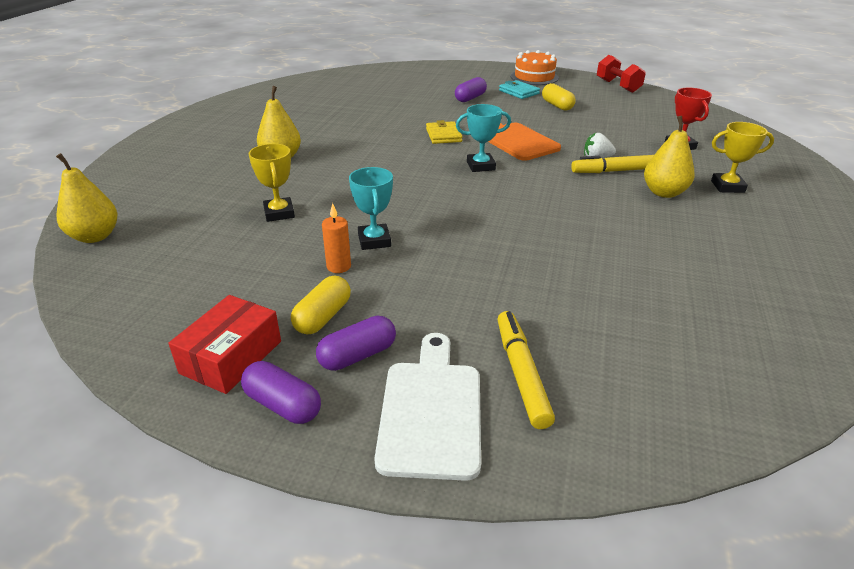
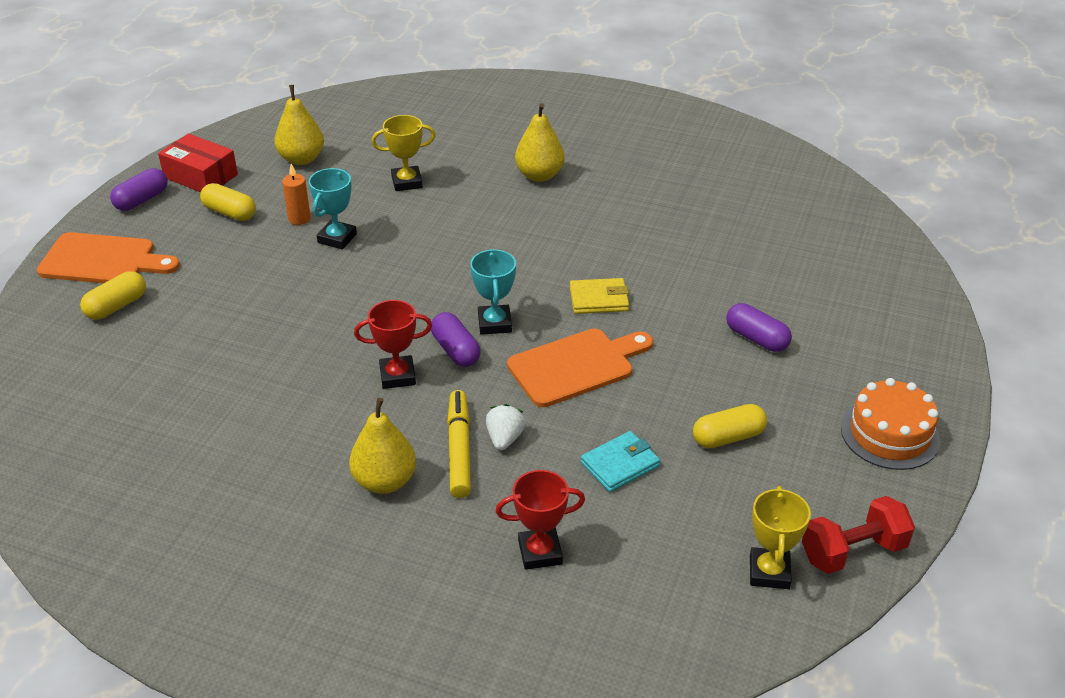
camera: 95 degrees right, 5 degrees up
(95, 236) = (389, 97): yellow pear -> yellow pear (301, 159)
(357, 355) = (176, 229): purple capsule -> purple capsule (455, 350)
(374, 240) = (337, 238): turquoise trophy -> turquoise trophy turned 60 degrees counterclockwise
(431, 411) = (103, 261): white cutting board -> orange cutting board
(519, 92) = (795, 400): turquoise wallet -> turquoise wallet (620, 464)
(521, 373) = (116, 306): yellow marker -> yellow capsule
(555, 196) = (397, 376): none -> red trophy
(727, 186) = (387, 559): yellow trophy -> yellow trophy (769, 572)

